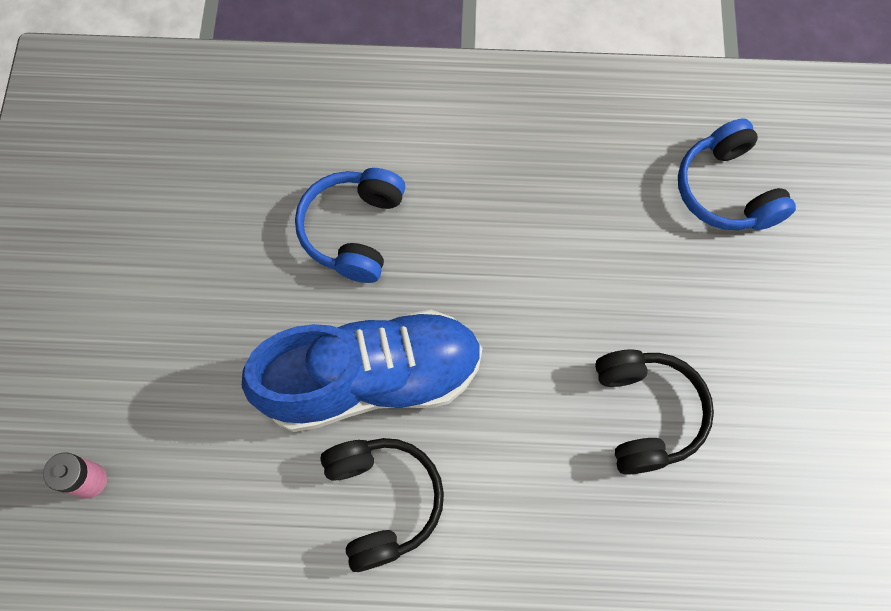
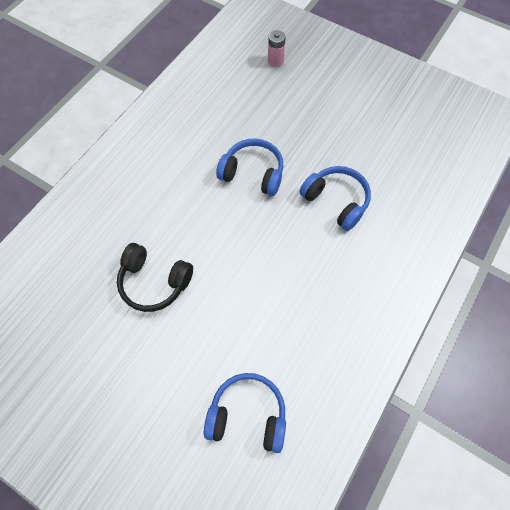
camera: 120 degrees right, 5 degrees down
(372, 379) = (253, 173): blue shoe -> blue headphones
(382, 501) = (195, 152): black headphones -> none

